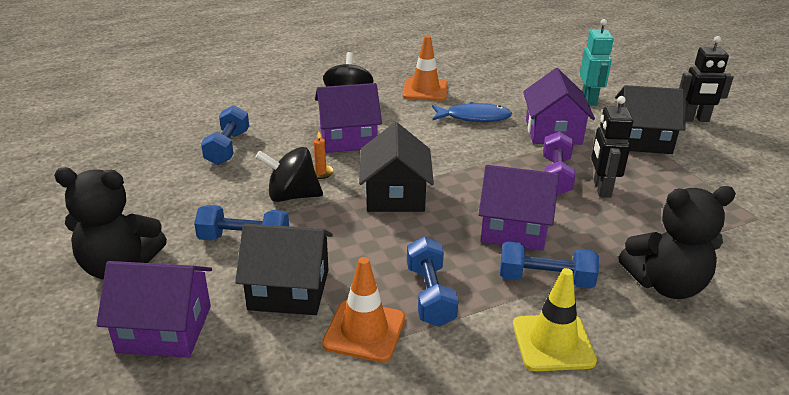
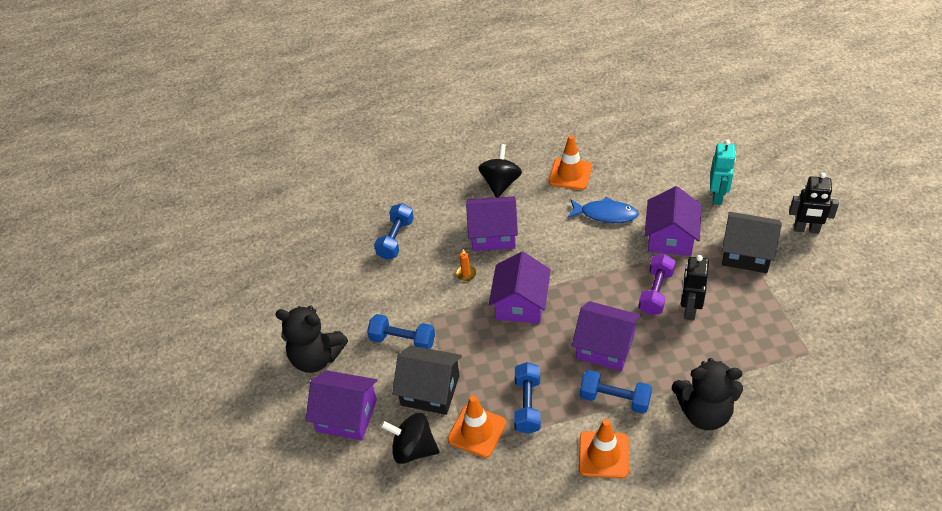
camera: 15 degrees right, 15 degrees up
(292, 196) = (441, 298): black spinning top -> black spinning top (413, 449)
(395, 195) = (520, 303): black house -> purple house
(553, 343) = (603, 455): yellow traffic cone -> orange traffic cone

